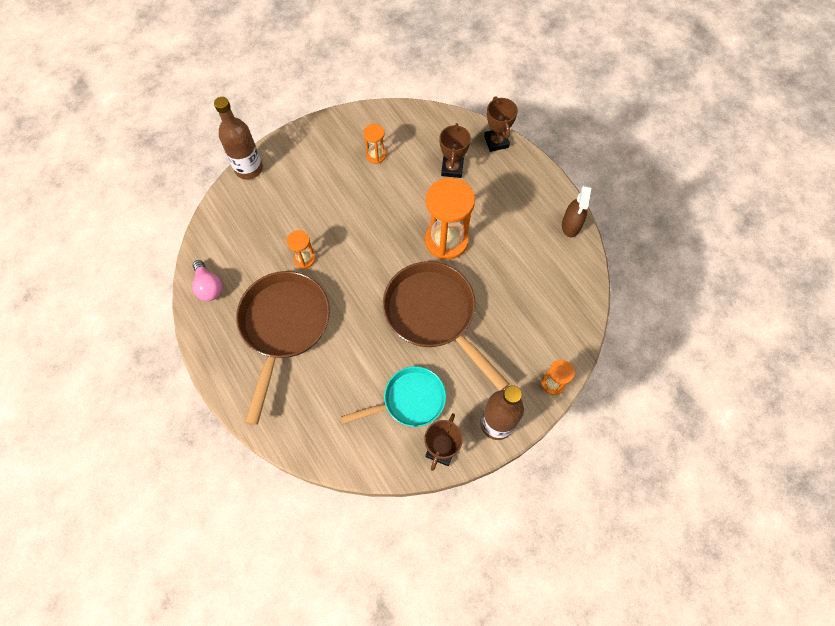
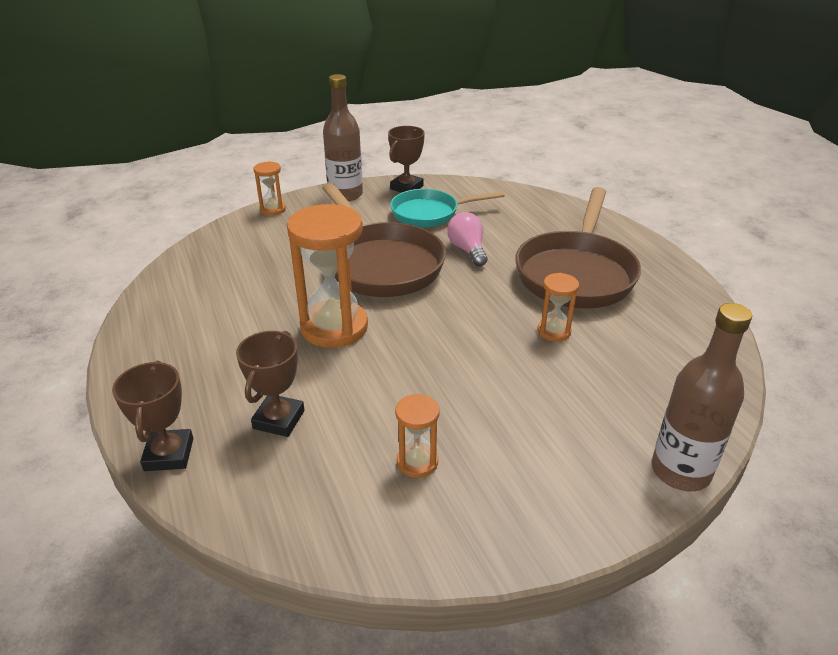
camera: 170 degrees left, 30 degrees down
(209, 287) = (693, 318): pink light bulb -> pink light bulb (467, 250)
(571, 225) = (140, 323): brown spray bottle -> none

